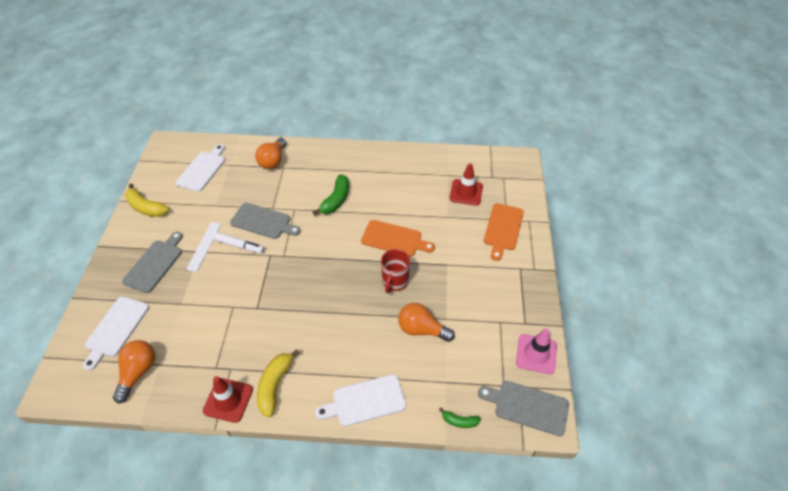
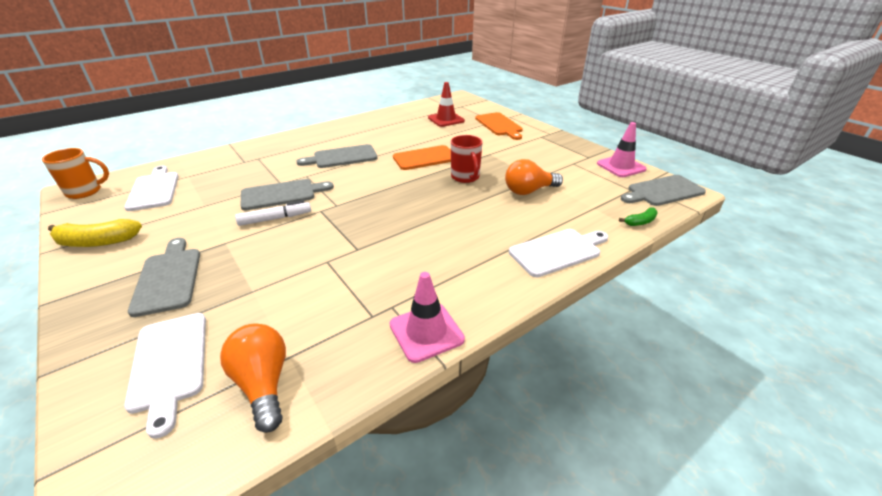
camera: 40 degrees left, 15 degrees down
(170, 149) = (85, 191): none -> orange mug
(204, 246) = (227, 236): white ruler -> none
(228, 400) = (426, 332): red traffic cone -> pink traffic cone
(273, 161) = (240, 158): orange light bulb -> none
(275, 385) = (460, 290): yellow banana -> none
(336, 200) = (342, 157): green banana -> grey cutting board
(365, 401) = (558, 251): white cutting board -> white cutting board turned 150 degrees counterclockwise

